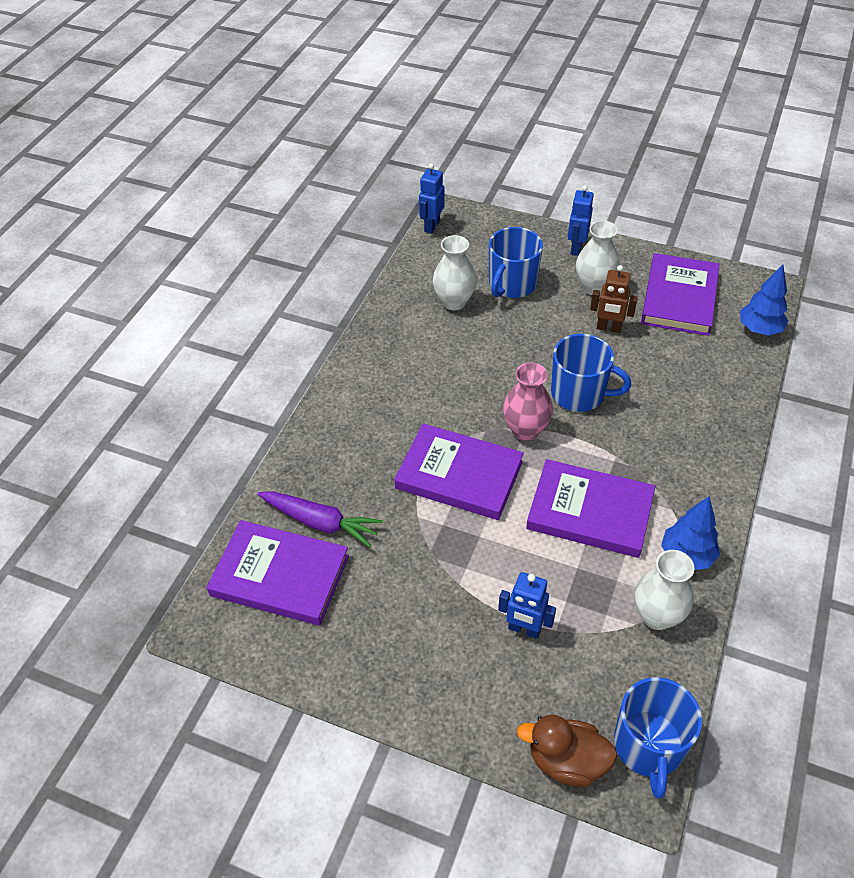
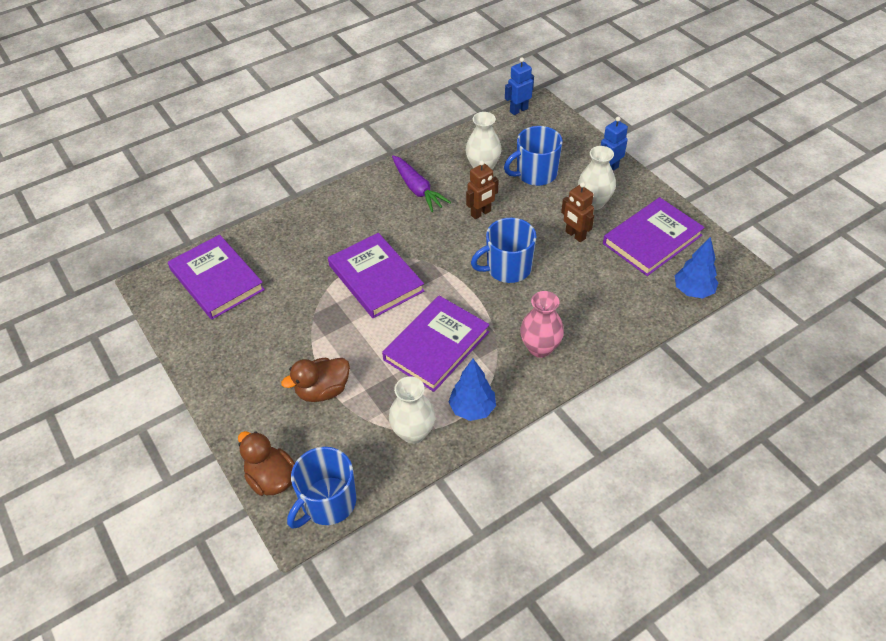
camera: 35 degrees right, 0 degrees up
(320, 522) = (267, 262): purple carrot -> purple carrot (417, 189)
(498, 350) = (481, 213): none -> brown robot
(524, 629) = (323, 390): blue robot -> brown duck
(525, 430) = (446, 273): pink vase -> pink vase (540, 348)
(579, 394) = (507, 268): blue mug -> blue mug turned 105 degrees clockwise
(590, 512) = (436, 346): purple book -> purple book turned 75 degrees clockwise

